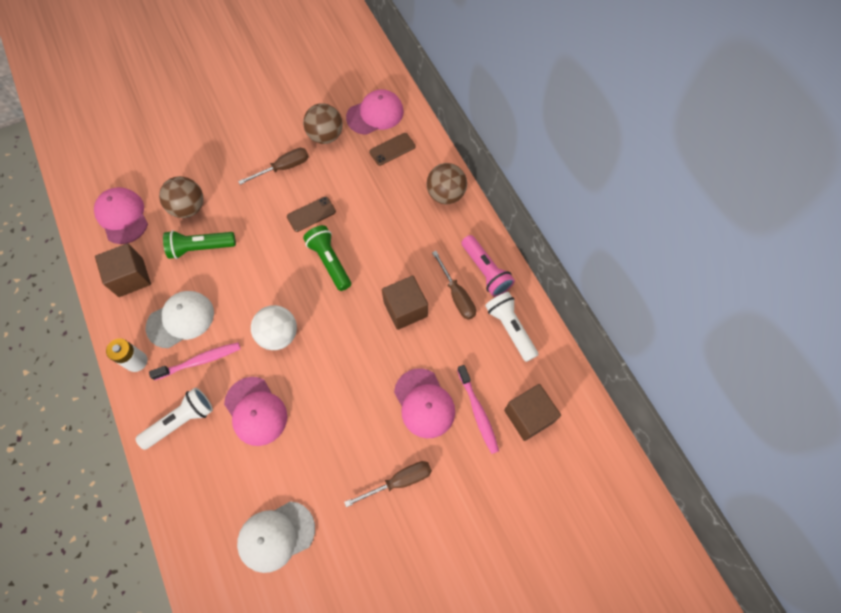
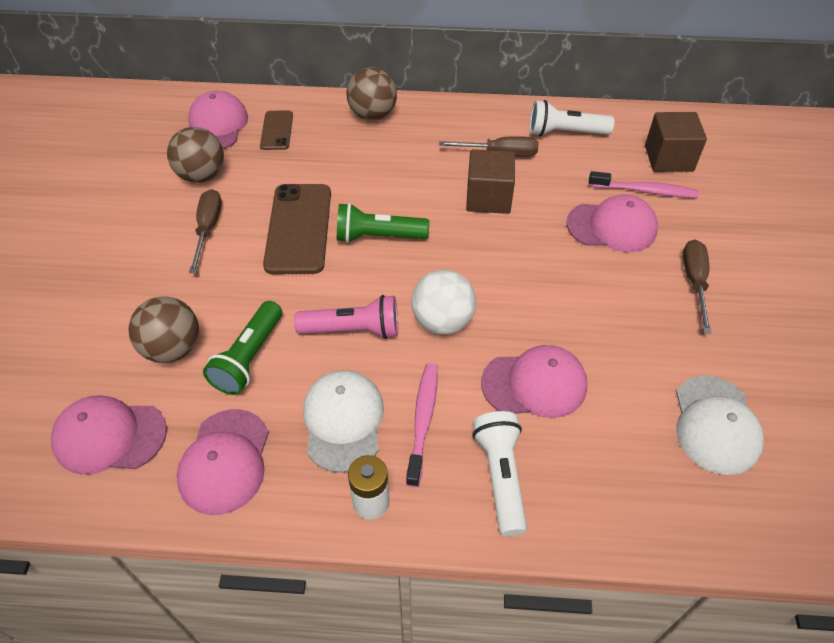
camera: 60 degrees left, 15 degrees down
(131, 277) = (225, 461): brown cube -> pink cap
(311, 214) = (299, 228): brown phone -> brown phone, size x1.83
(485, 271) = (487, 123): pink flashlight -> pink flashlight (353, 330)

